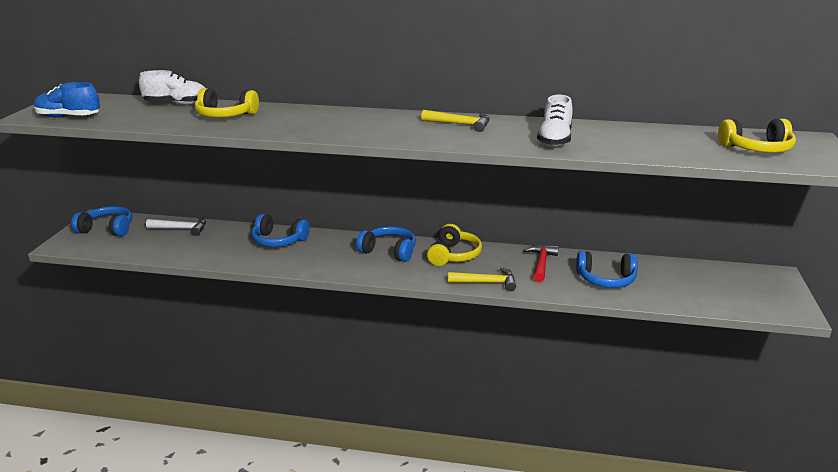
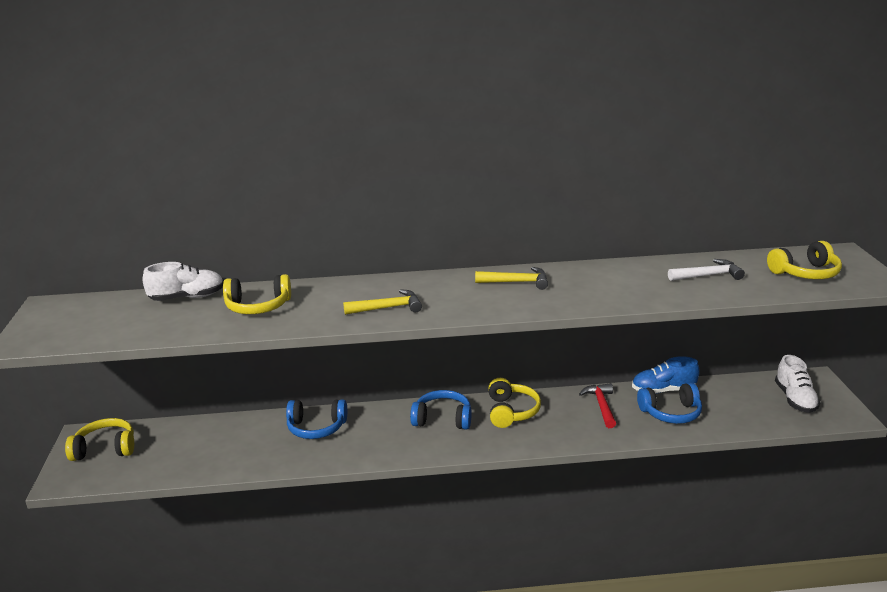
camera: 15 degrees left, 0 degrees up
(68, 117) = (72, 337): blue shoe -> blue shoe (663, 390)
(107, 229) = (105, 449): blue headphones -> yellow headphones
(181, 229) = (195, 432): white hammer -> white hammer (708, 275)
(487, 283) = (561, 439): yellow hammer -> yellow hammer (388, 308)
(554, 140) = (621, 289): white shoe -> white shoe (795, 399)

